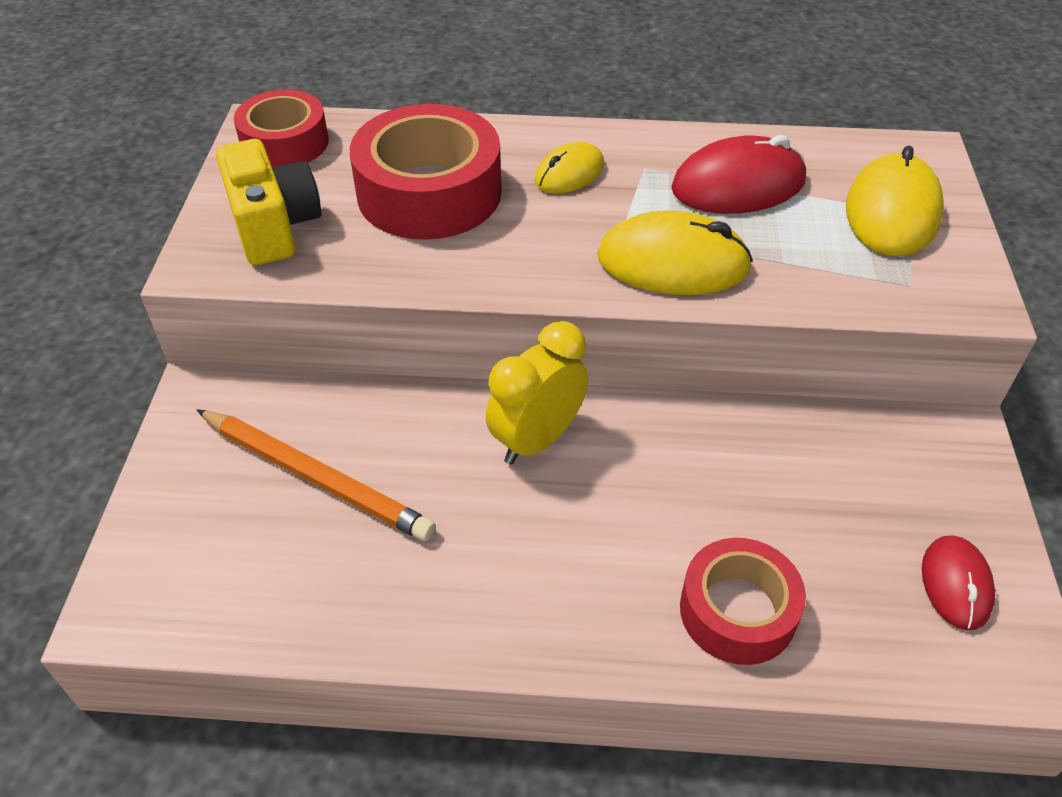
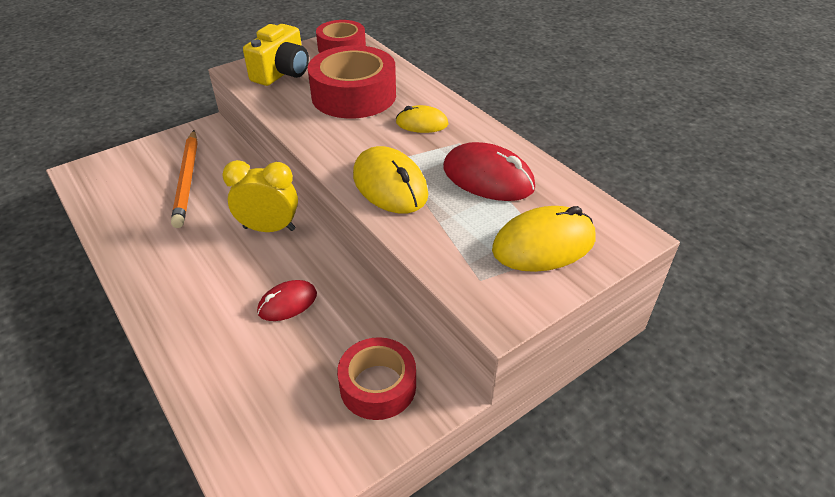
camera: 50 degrees right, 5 degrees down
(737, 611) = (212, 352): red tape -> red tape (378, 386)
(956, 584) = (306, 442): red mouse -> red mouse (287, 303)

